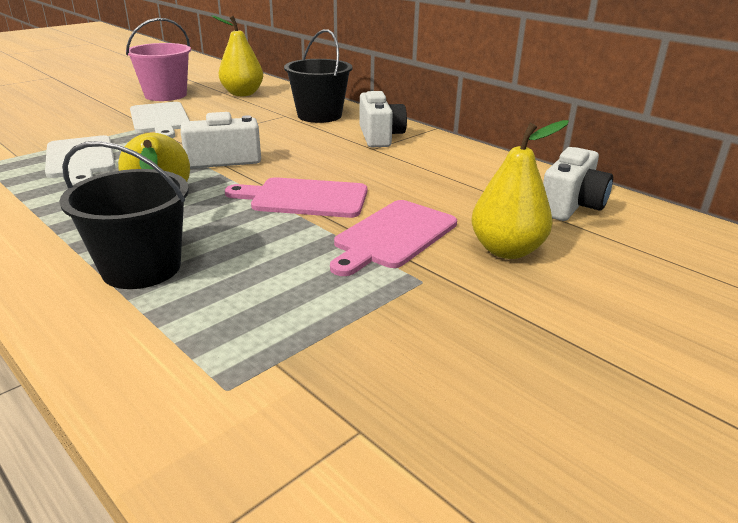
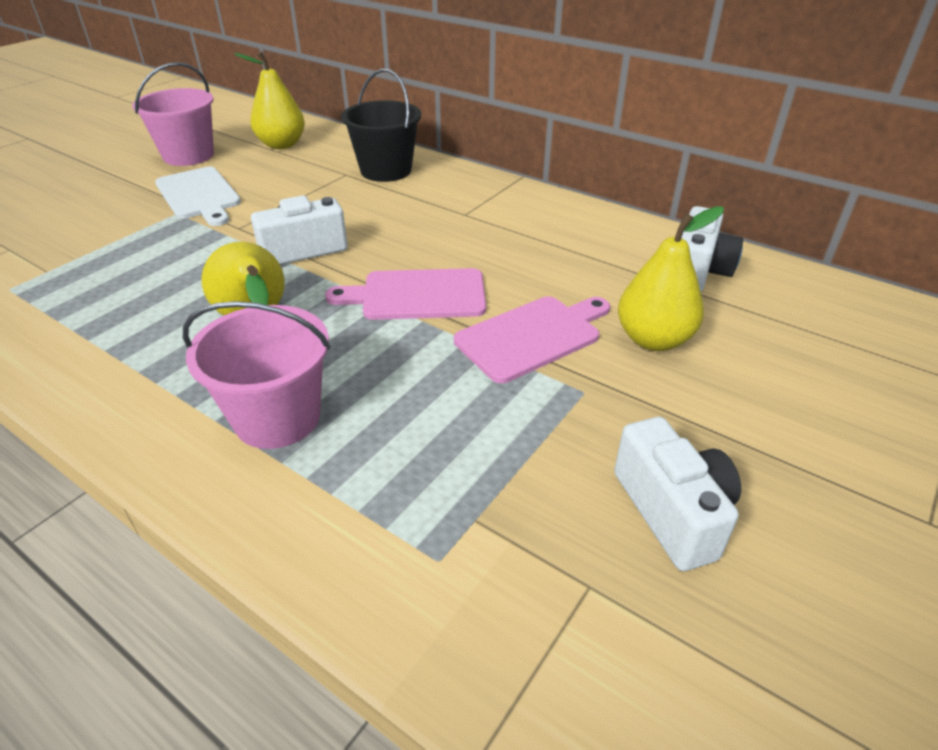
camera: 10 degrees left, 10 degrees up
(81, 159) = (130, 267): white cutting board -> none
(141, 268) = (277, 417): black bucket -> pink bucket
(380, 136) = (466, 195): white camera -> white camera (672, 512)
(393, 236) = (532, 336): pink cutting board -> pink cutting board turned 150 degrees counterclockwise

